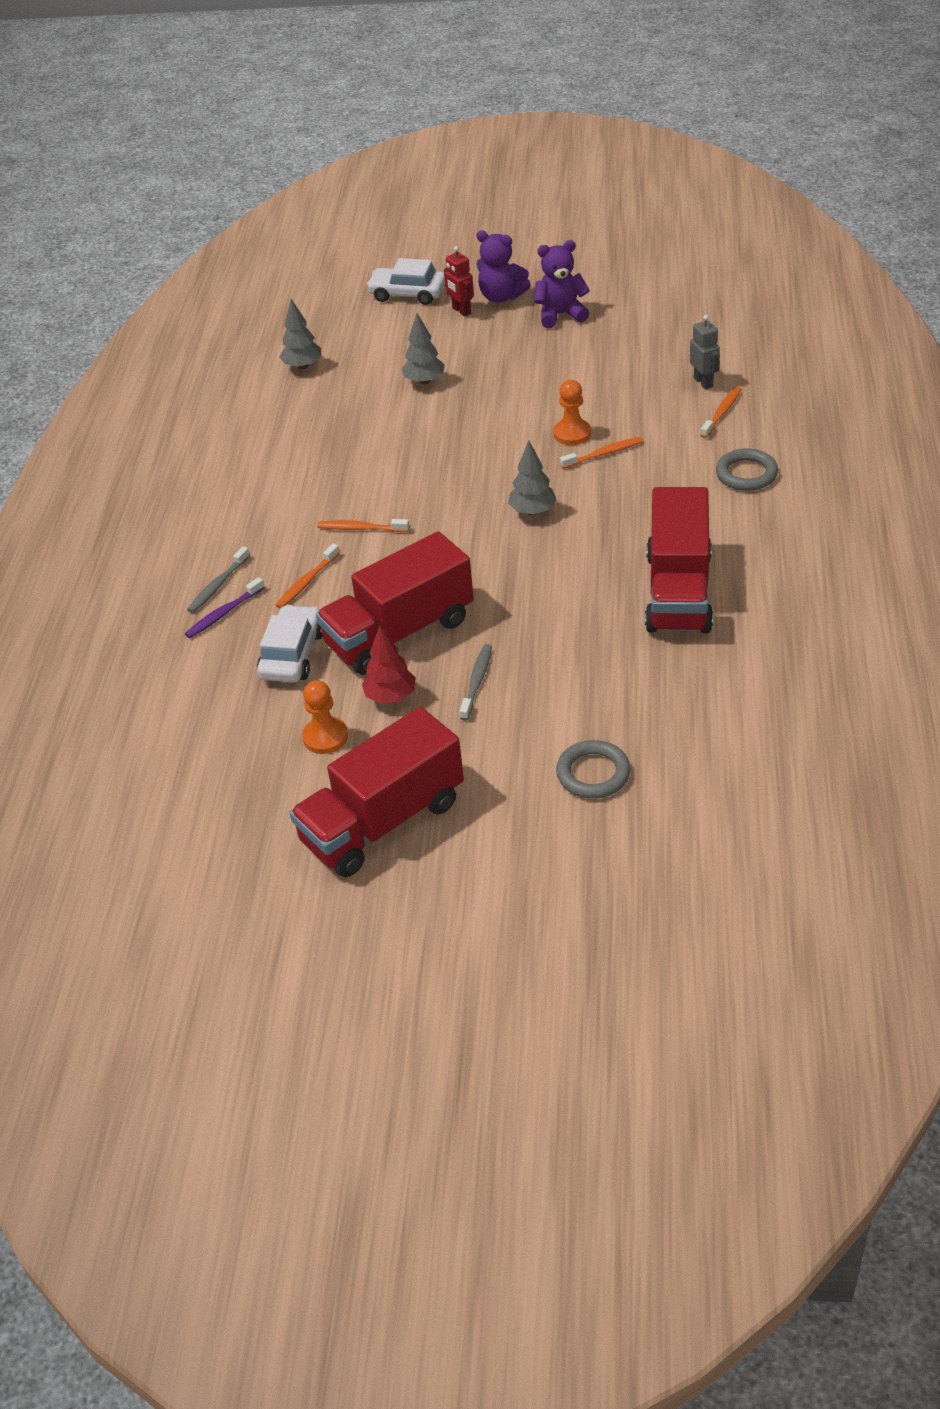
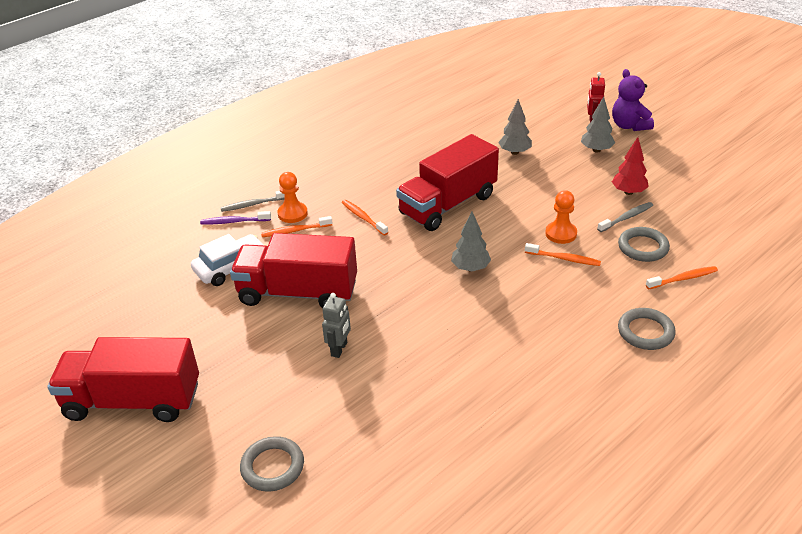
camera: 40 degrees right, 5 degrees down
(302, 366) = (460, 109): grey tree -> grey tree (596, 150)
(325, 737) = (179, 327): orange pawn -> orange pawn (292, 214)
(390, 696) = (241, 328): red tree -> red tree (628, 192)
(408, 294) = (574, 97): white car -> none
(477, 682) = (294, 353): grey toothbrush -> grey toothbrush (626, 218)
(560, 315) = (653, 155): purple teddy bear -> none
(657, 405) = (643, 247): none -> grey ring
(678, 591) = (489, 383): red truck -> red truck (448, 205)
(703, 382) = (697, 250): grey robot -> grey robot (339, 349)

